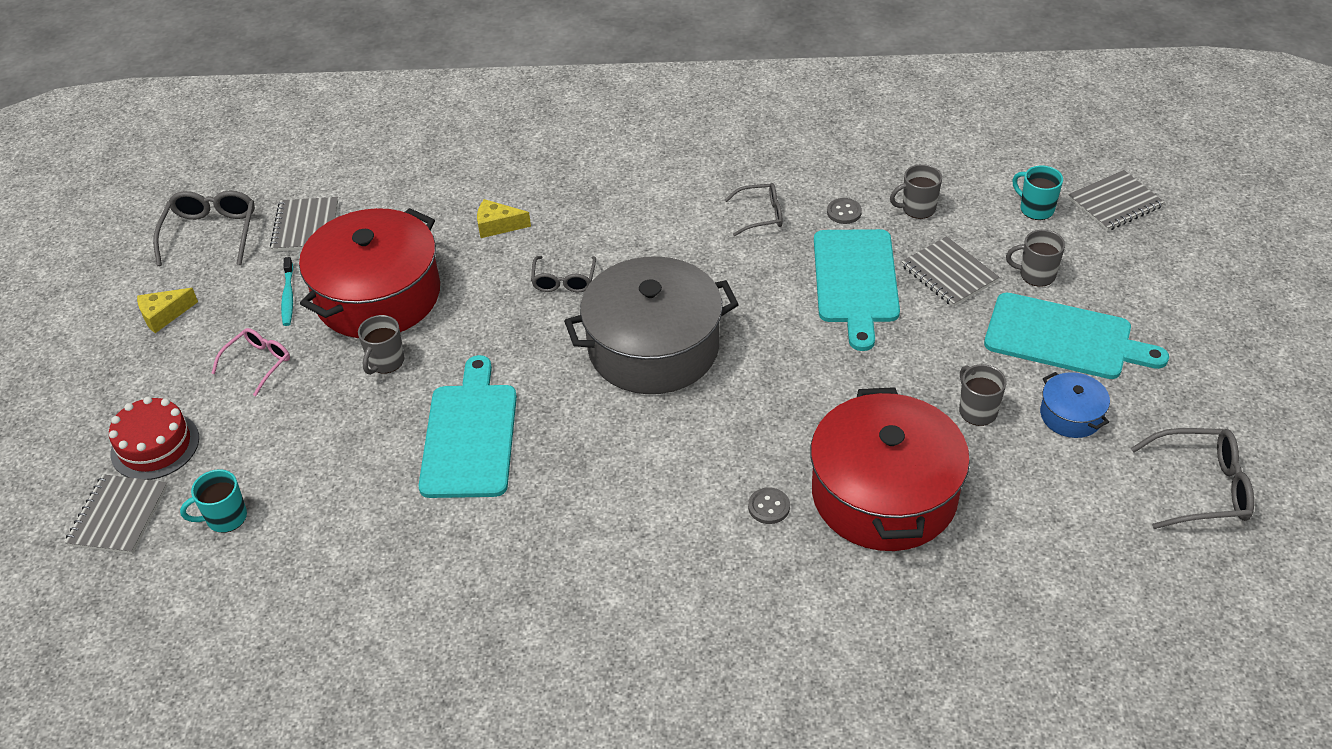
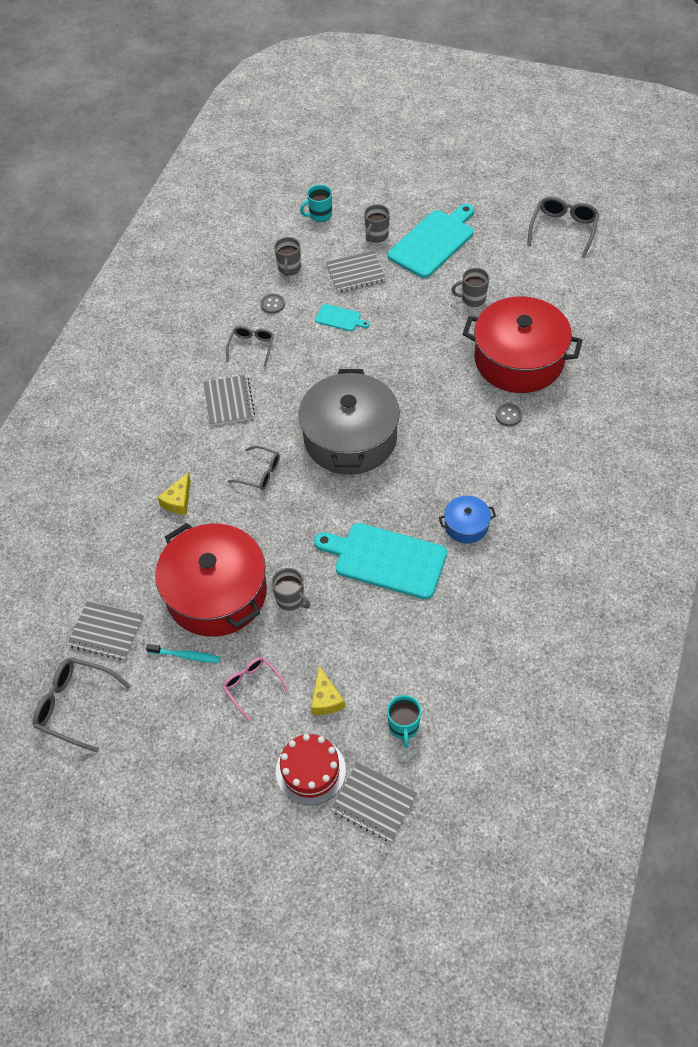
camera: 70 degrees left, 10 degrees up
(164, 315) = (162, 752): yellow cheese -> yellow cheese (326, 699)
(856, 281) = (340, 318): turquoise cutting board -> turquoise cutting board, size x0.47
(1071, 415) = (493, 260): blue pot -> blue pot (466, 525)
(1115, 203) = (333, 179): grey notebook -> grey notebook (229, 401)

